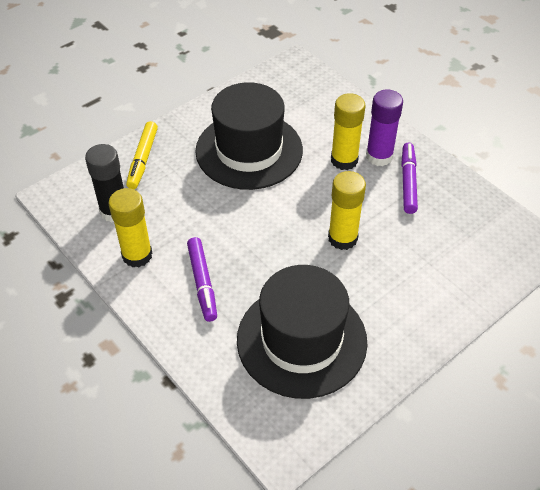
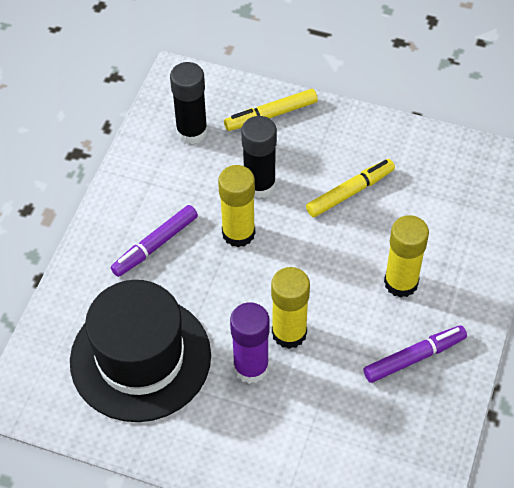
camera: 60 degrees right, 5 degrees up
(137, 255) = (153, 178): yellow glue stick -> yellow glue stick (238, 233)
(200, 195) = (259, 185): none -> black glue stick
(249, 150) = (349, 192): black hat -> yellow marker
(379, 156) = (432, 312): purple glue stick -> purple glue stick (251, 367)

